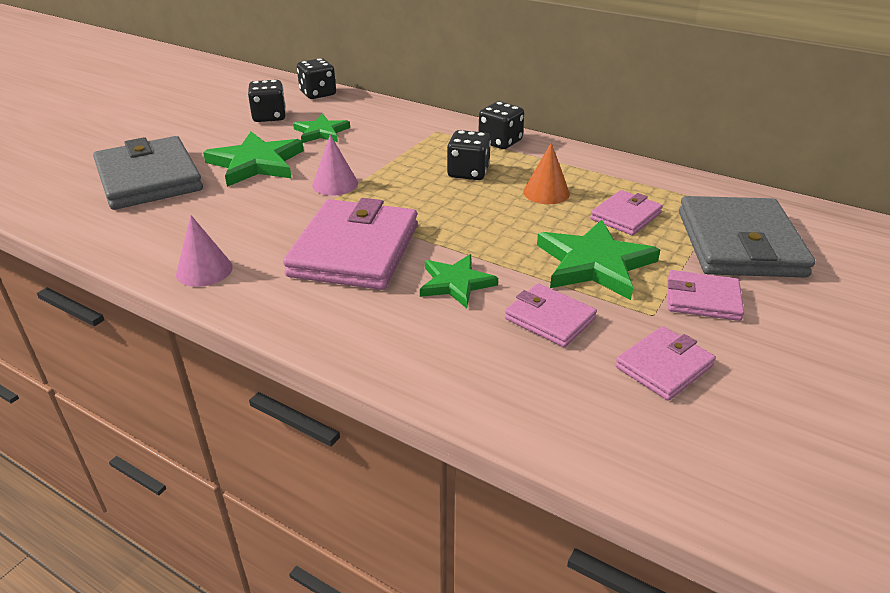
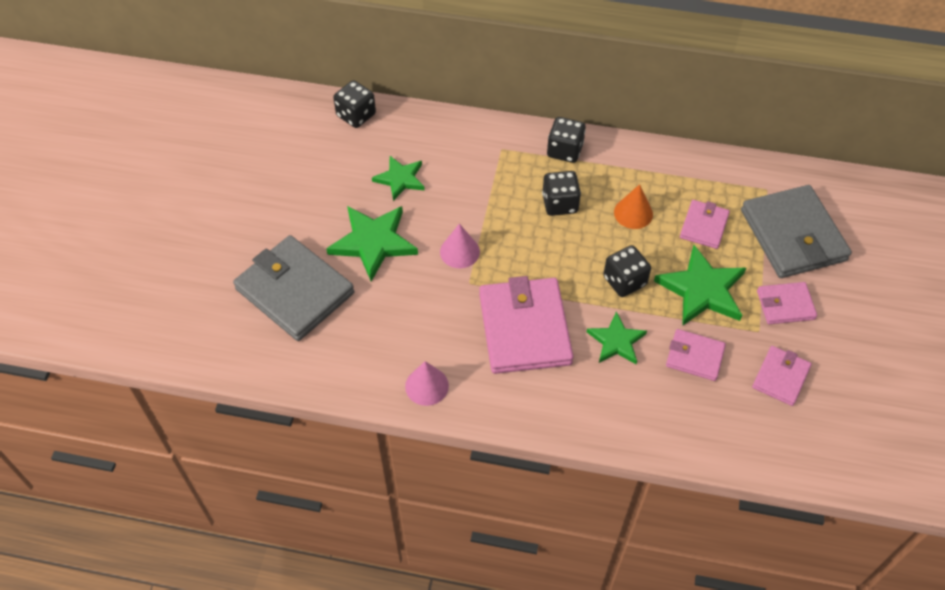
camera: 20 degrees left, 20 degrees up
(269, 117) = (335, 167): black dice -> black dice (624, 281)

